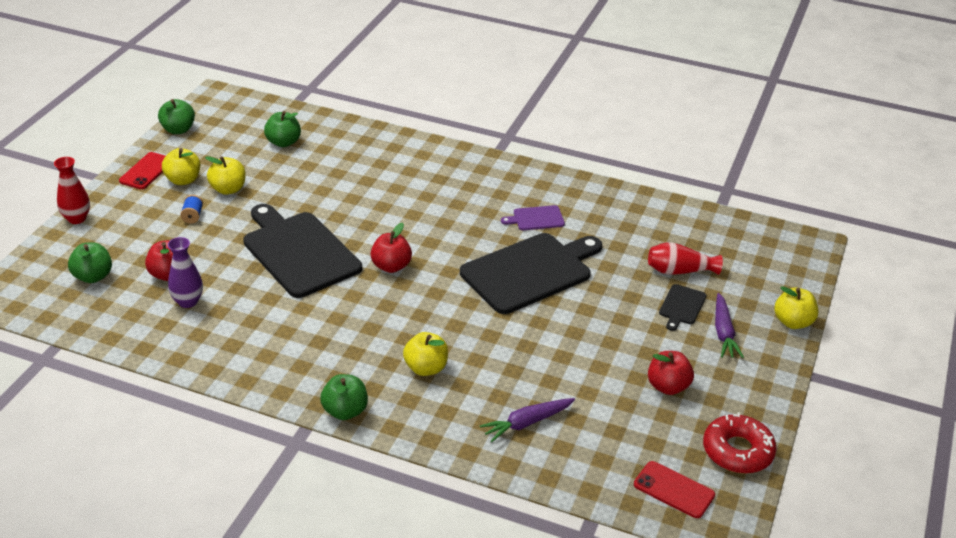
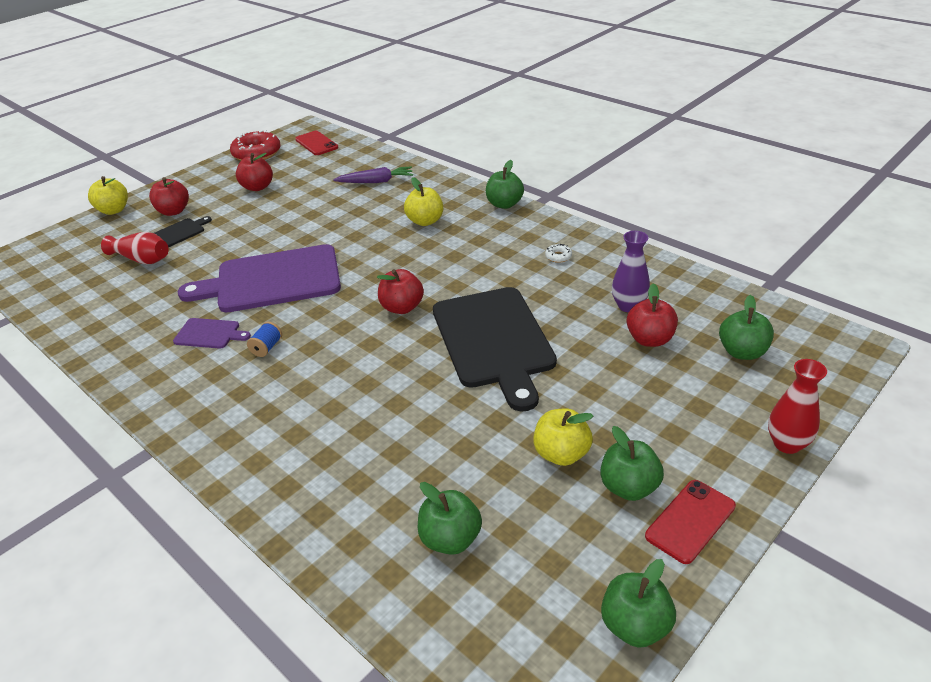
camera: 155 degrees left, 0 degrees up
(183, 180) = (629, 487): yellow apple -> green apple
(192, 216) = (617, 416): blue spool -> blue spool (267, 347)
(263, 345) = (558, 256): none -> white donut
(530, 272) = (272, 280): black cutting board -> purple cutting board
(723, 332) = (174, 211): purple carrot -> red apple

